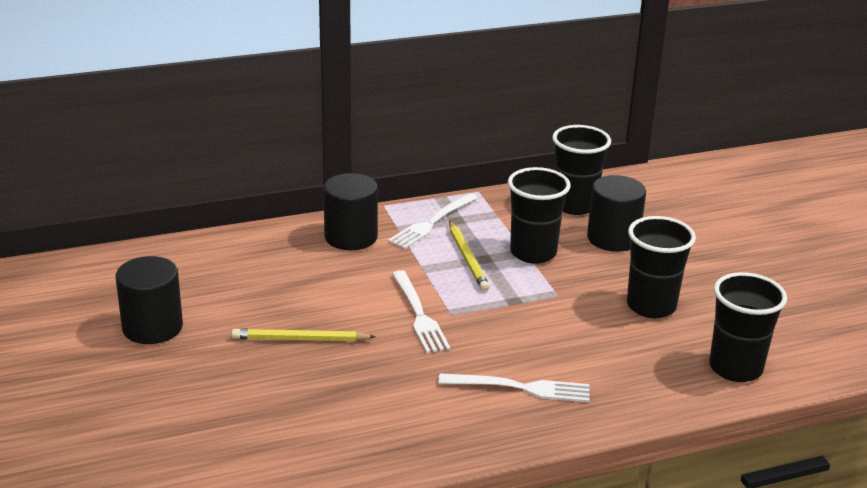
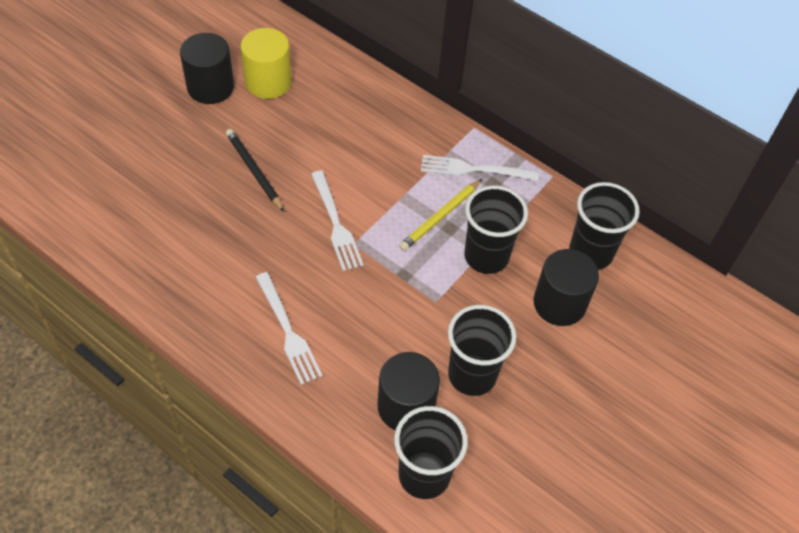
camera: 55 degrees right, 25 degrees up
(192, 290) = (268, 82): none -> yellow cylinder
(300, 339) = (254, 171): yellow pencil -> black pencil
(351, 237) = (409, 131): black cylinder -> black cylinder (406, 406)
(420, 315) = (336, 224): white fork -> white fork turned 60 degrees counterclockwise

